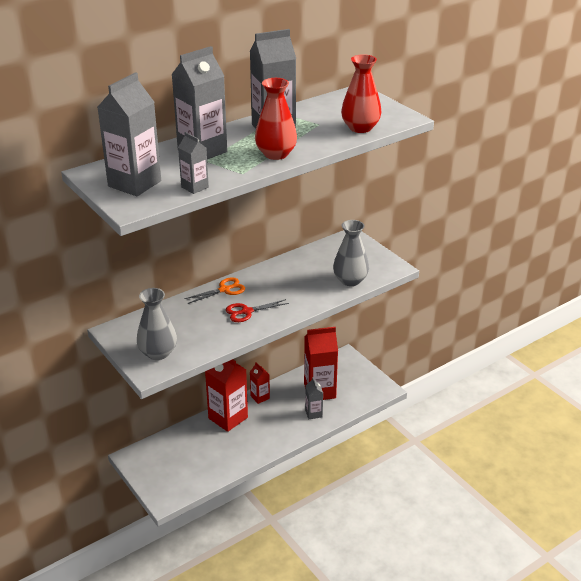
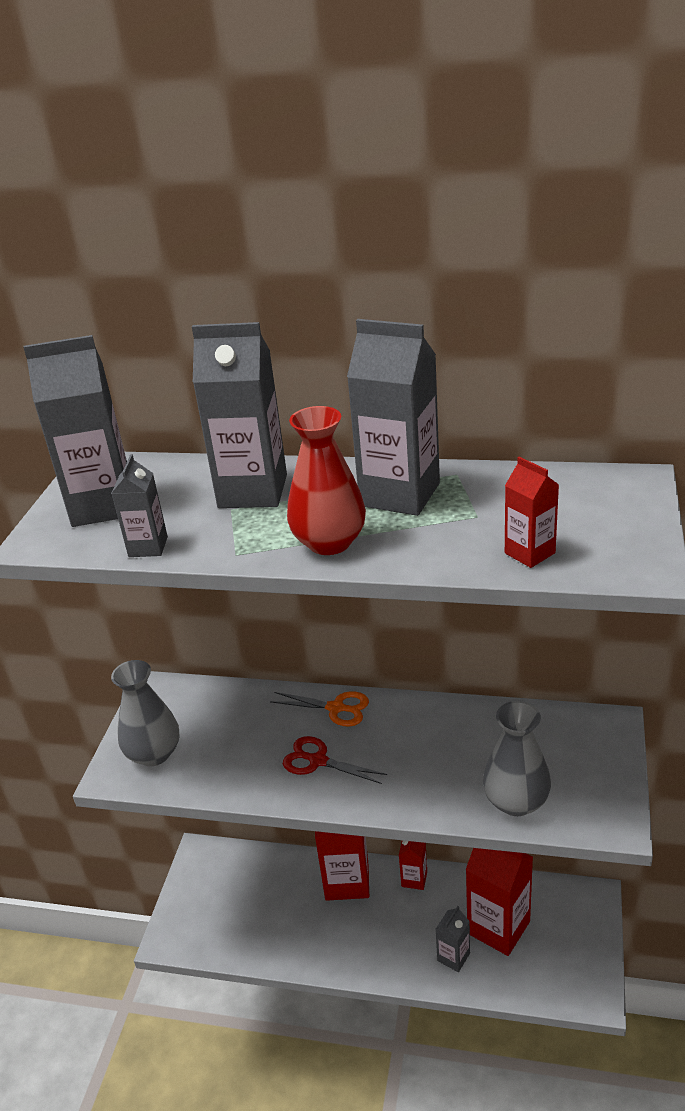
camera: 50 degrees right, 0 degrees up
(360, 128) = (529, 553): red vase -> red carton

